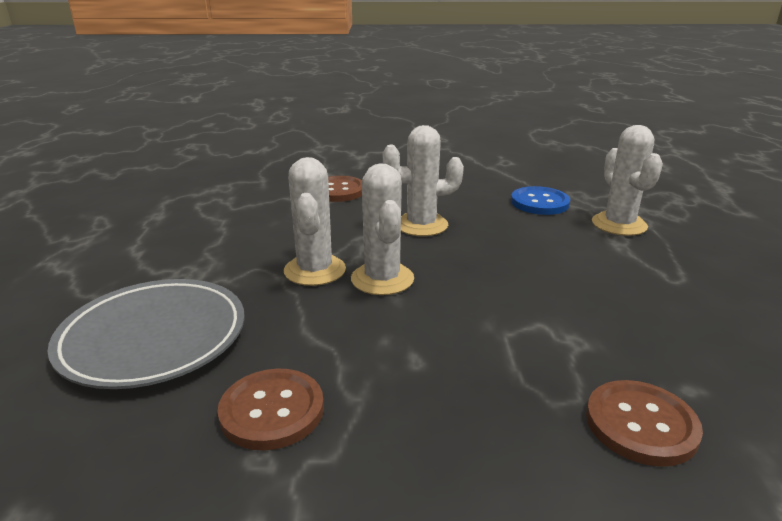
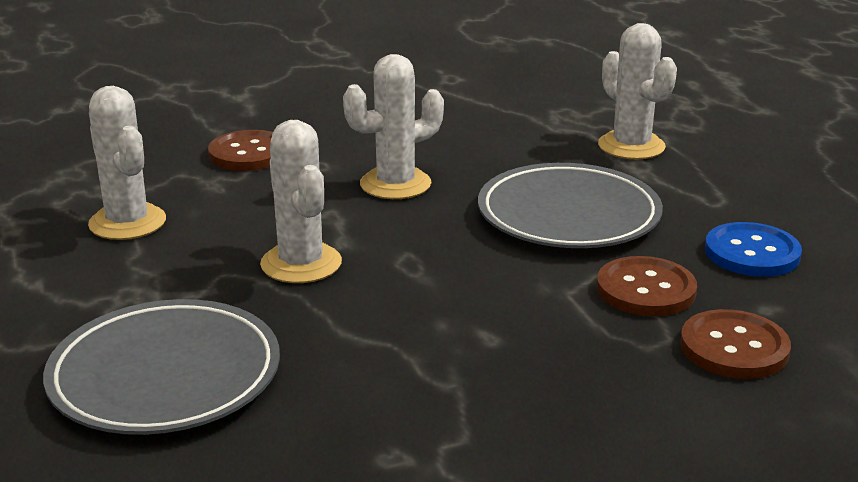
camera: 20 degrees left, 0 degrees up
(272, 411) = (371, 414): brown button -> brown button (646, 290)
(382, 279) = (392, 259): white cactus -> white cactus (127, 222)
(539, 203) = (525, 131): blue button -> blue button (752, 253)
(540, 269) = (568, 215): none -> grey plate

